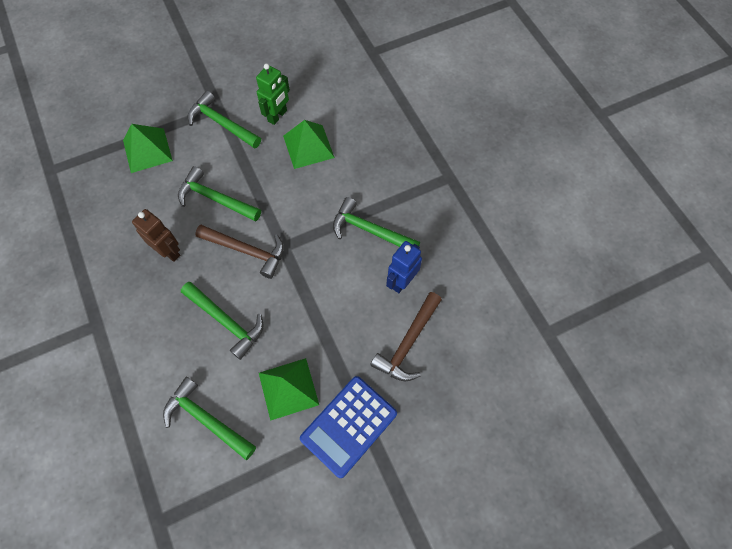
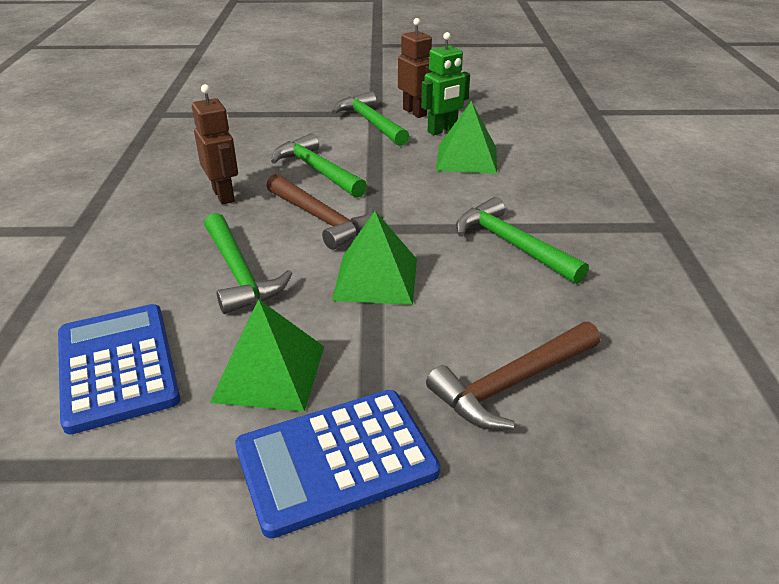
camera: 25 degrees right, 30 degrees down
(147, 150) = (270, 122): green pyramid -> green pyramid (375, 279)
(207, 419) = (117, 366): green hammer -> blue calculator
(247, 97) = (415, 112): none -> brown robot
(402, 281) = (537, 308): blue robot -> none

